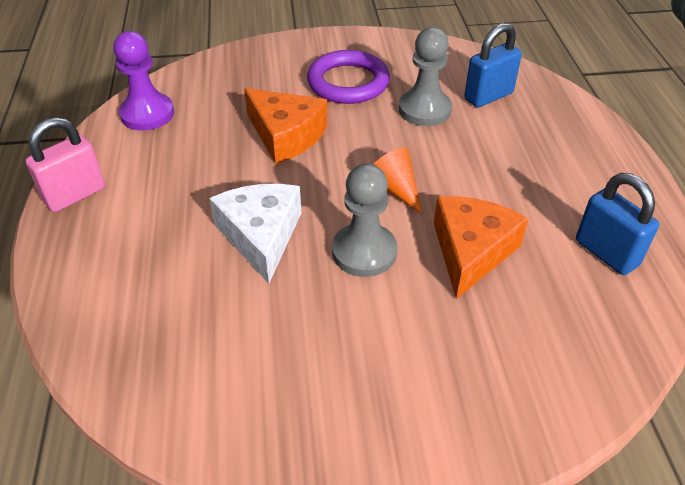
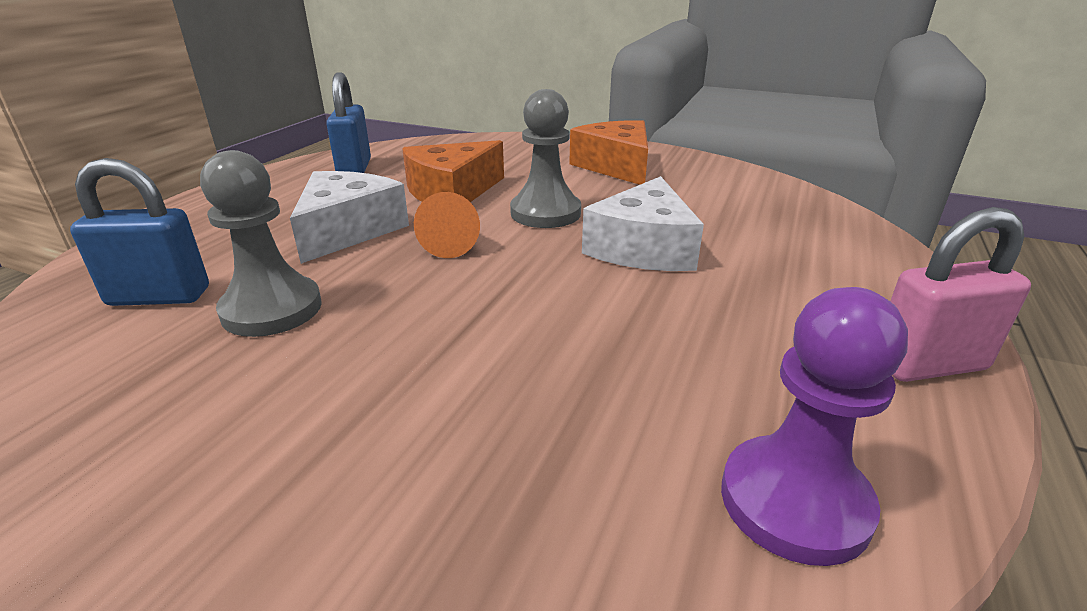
camera: 150 degrees left, 15 degrees down
(286, 136) = (520, 343): orange cheese -> orange cheese (616, 166)
(348, 82) = (297, 406): purple ring -> none
(478, 173) = (348, 230): none -> white cheese

